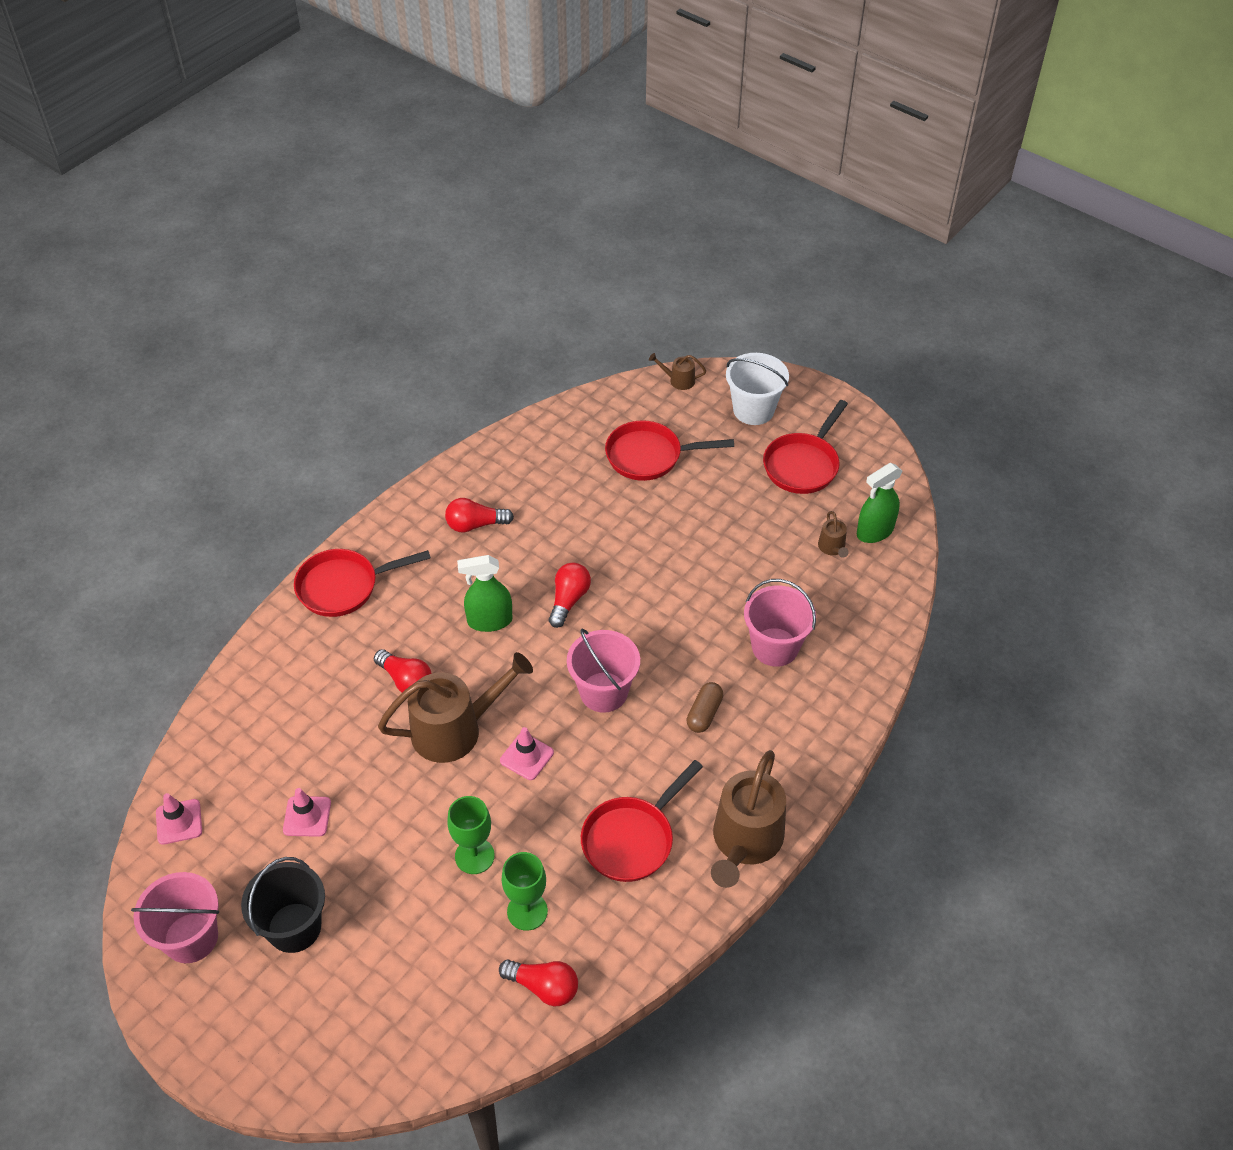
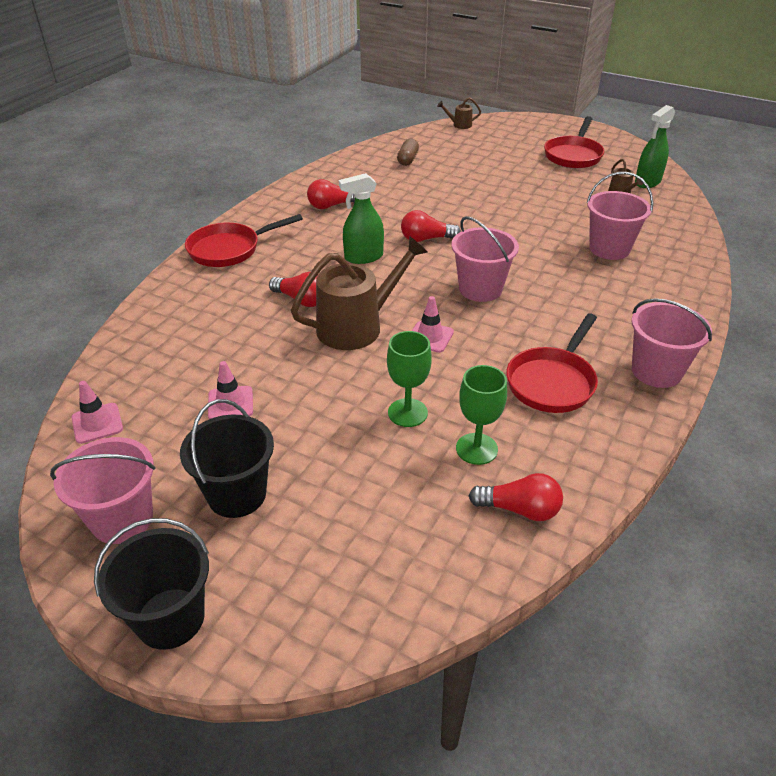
camera: 10 degrees left, 10 degrees down
(219, 1044) = (170, 618): none -> black bucket
(569, 600) = (426, 239): red light bulb -> red light bulb turned 105 degrees counterclockwise
(649, 456) = (455, 160): red pan -> none
(704, 713) = (573, 293): brown capsule -> brown capsule (407, 159)
(745, 841) = (656, 371): brown watering can -> pink bucket
(753, 410) = (522, 133): white bucket -> none

